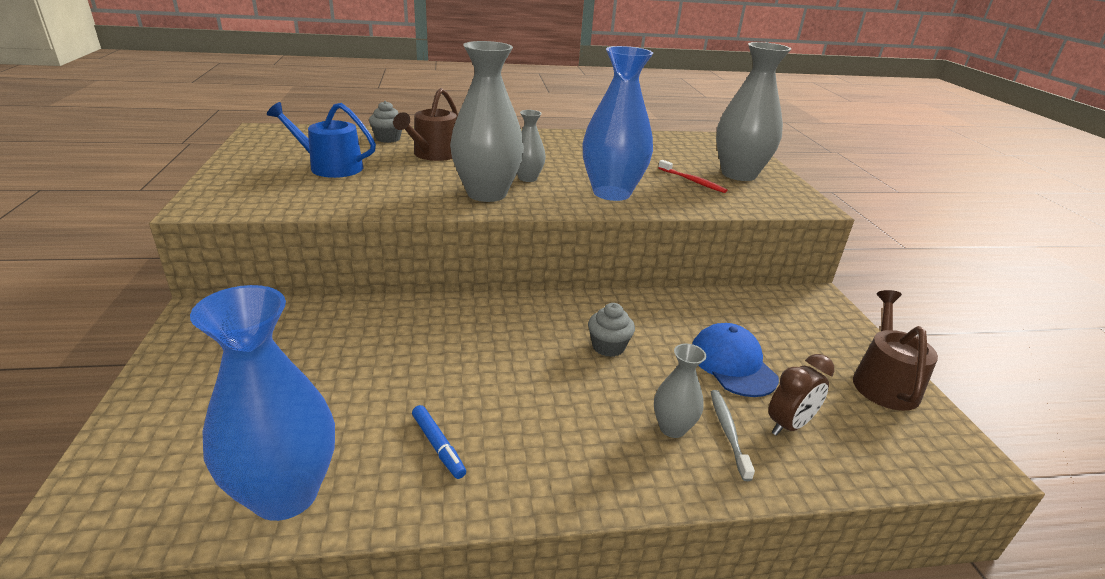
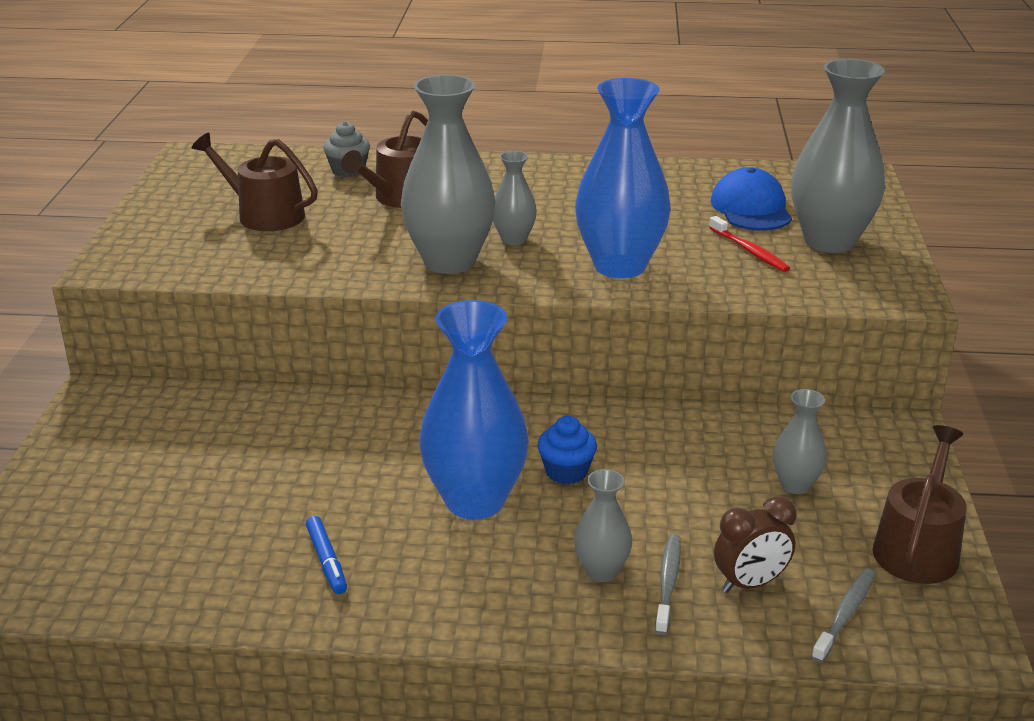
camera: 15 degrees right, 0 degrees up
(285, 494) = (164, 588): blue vase -> blue vase (475, 501)
(330, 167) = (264, 215): blue watering can -> brown watering can
(608, 347) = (566, 472): grey cupcake -> blue cupcake
(732, 364) = (720, 507): blue cap -> blue cap (751, 208)
(774, 342) = (795, 485): none -> grey vase
(870, 443) = (845, 614): none -> grey toothbrush

